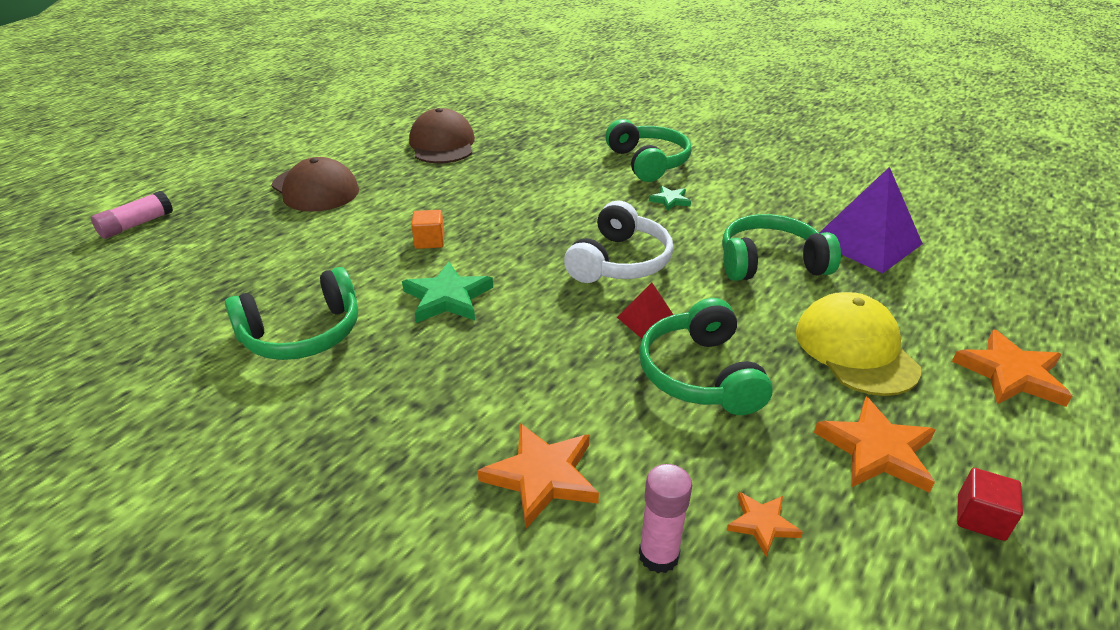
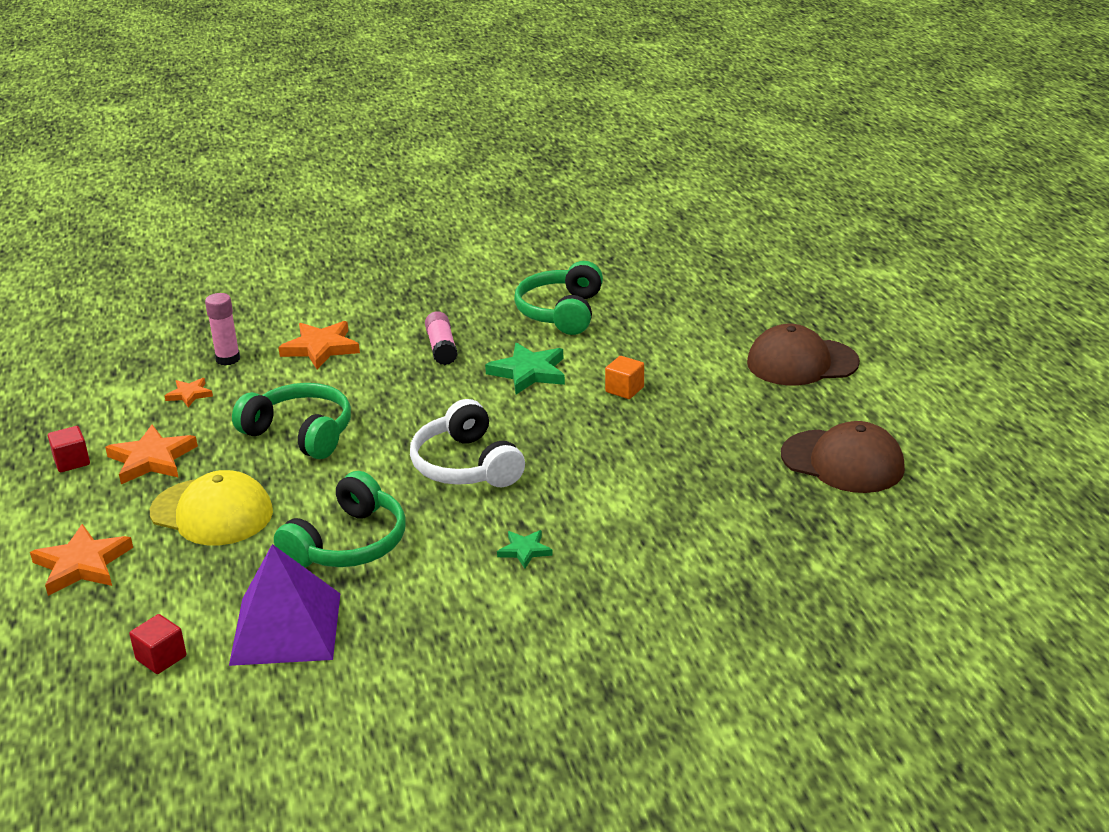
camera: 130 degrees right, 5 degrees down
(136, 225) = (817, 279): pink glue stick -> pink glue stick (441, 348)
(648, 162) = (626, 585): green headphones -> none
(648, 321) = (378, 441): red pyramid -> none
(969, 270) = (161, 658): none -> red cube

